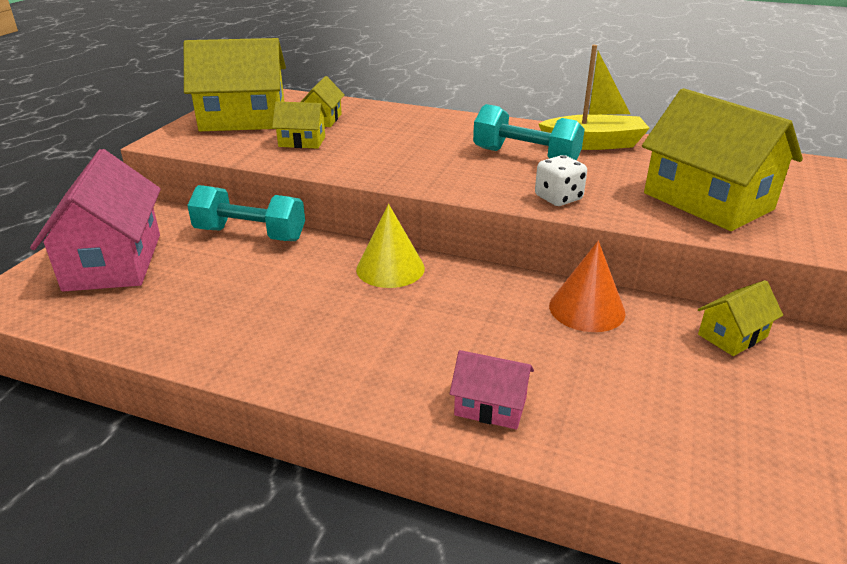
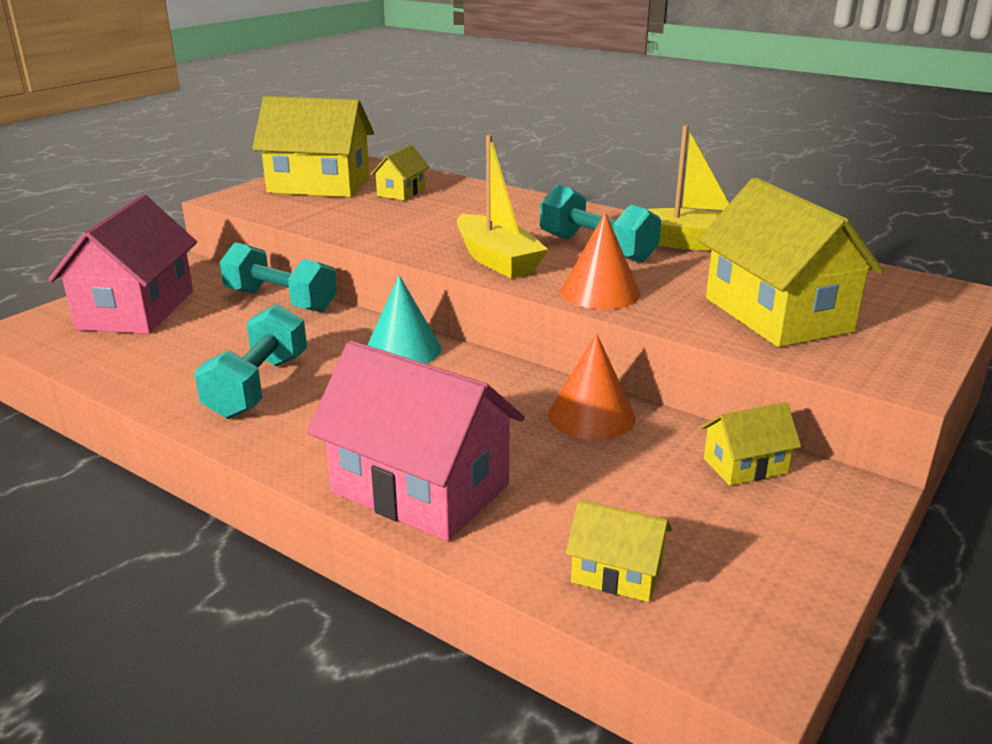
camera: 15 degrees right, 5 degrees down
(280, 326) = (258, 386): none -> turquoise dumbbell
(302, 142) = (363, 211): yellow house -> yellow house (616, 573)
(390, 268) = (403, 350): yellow cone -> turquoise cone
(451, 177) = (497, 260): none -> yellow boat
(490, 406) = (420, 488): pink house -> pink house, size x2.07
(558, 198) = (600, 292): white dice -> orange cone

